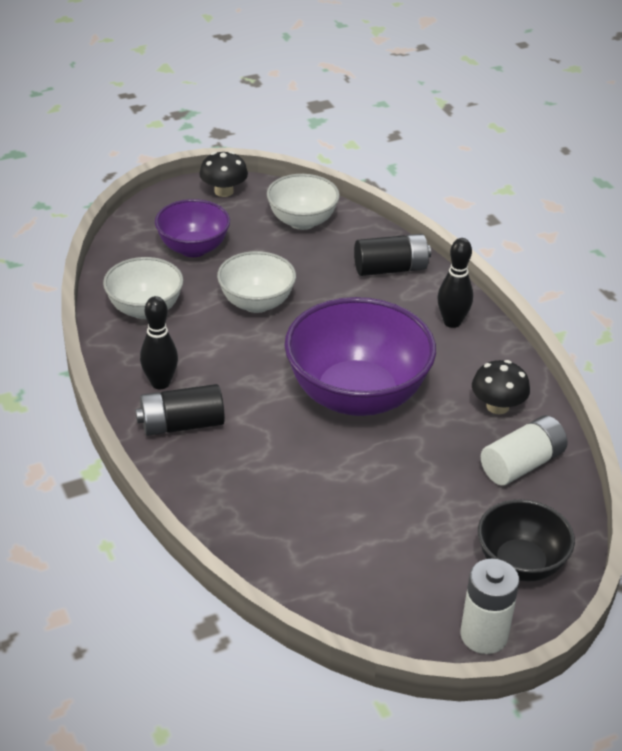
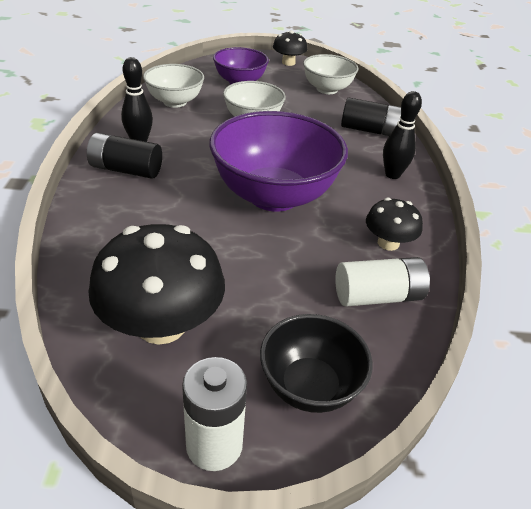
camera: 25 degrees right, 0 degrees up
(366, 566) = (161, 324): none -> black mushroom

